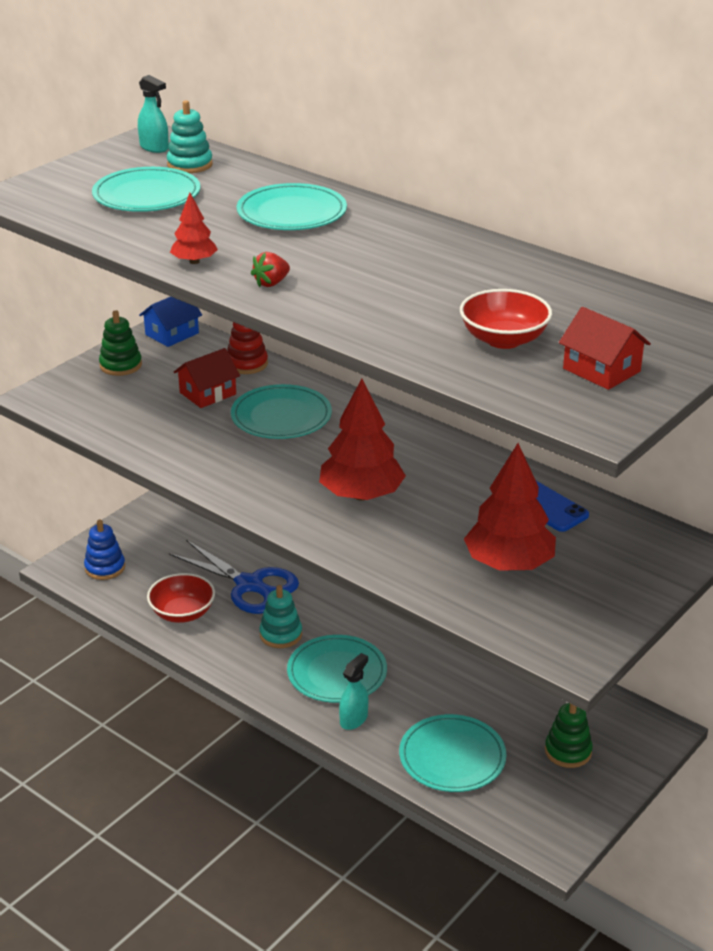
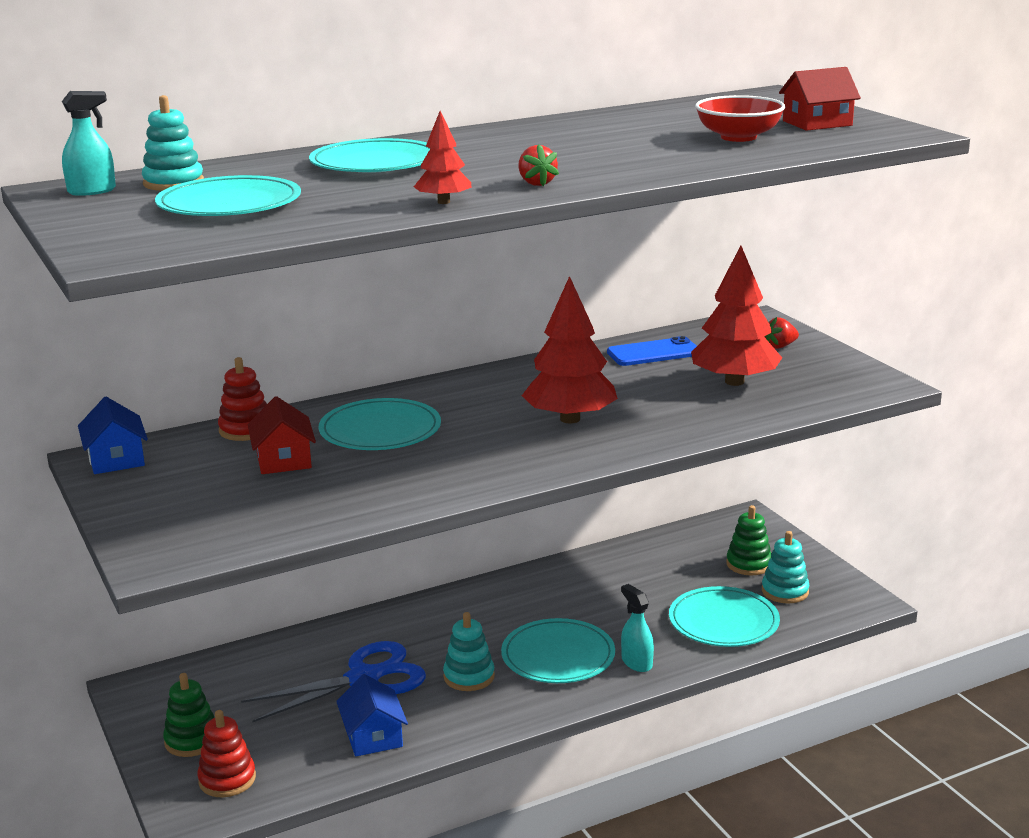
camera: 65 degrees left, 10 degrees down
(105, 568) = (227, 779): blue stacking toy -> red stacking toy
(120, 365) = (148, 499): green stacking toy -> green stacking toy (192, 740)
(182, 613) = (373, 736): red bowl -> blue house
(534, 787) = (785, 591): none -> turquoise stacking toy
(624, 575) = (780, 346): none -> red strawberry

